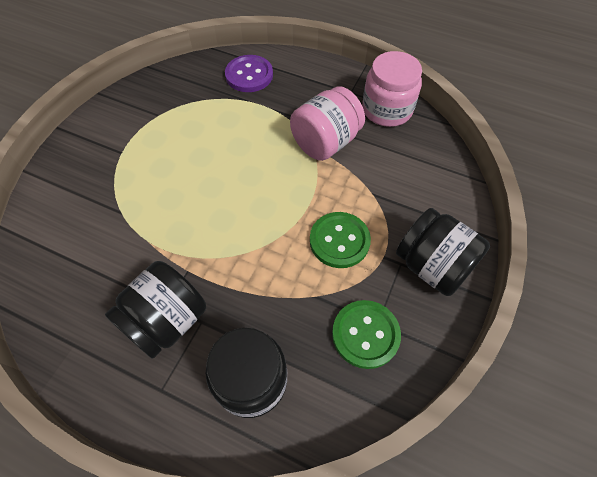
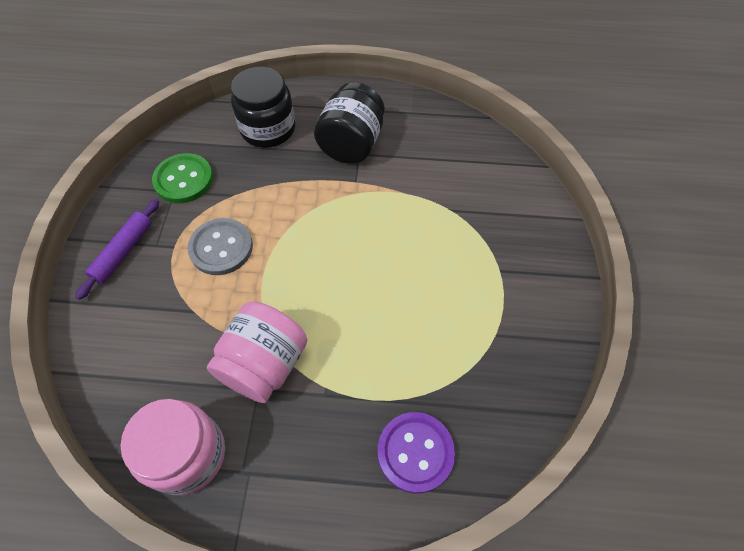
camera: 160 degrees right, 0 degrees up
(339, 241) = (221, 248): green button -> grey button
(432, 266) = (123, 252): black jar -> purple rolling pin

